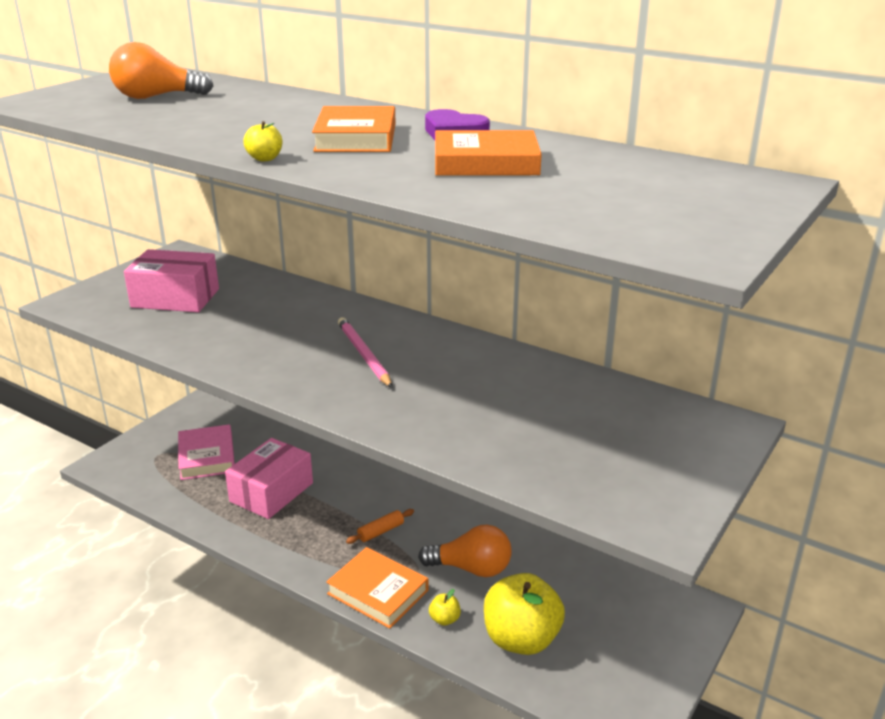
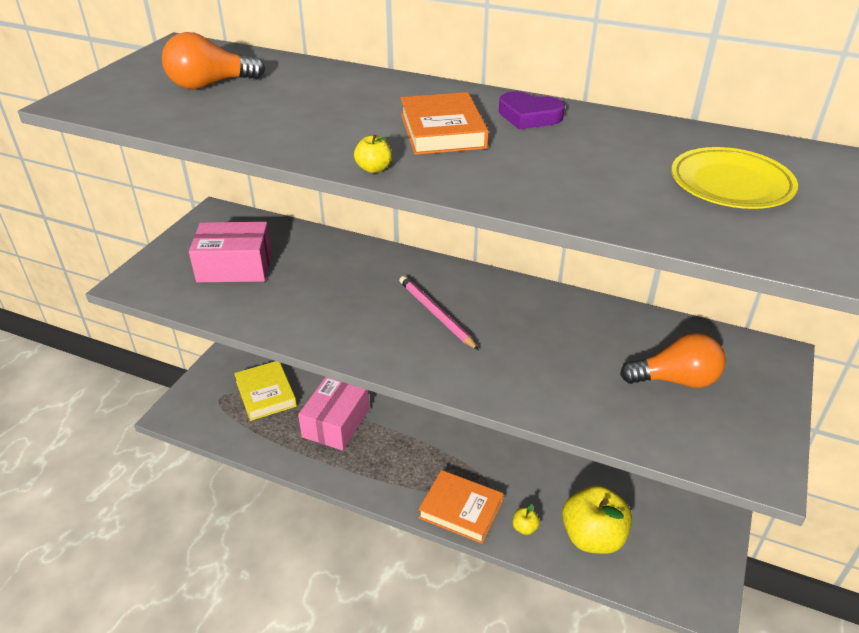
camera: 10 degrees left, 10 degrees up
(206, 457) = (265, 394): pink book -> yellow book
(381, 531) = (444, 449): orange rolling pin -> none
(471, 568) = (531, 475): orange light bulb -> orange light bulb (675, 380)
(485, 162) = (584, 156): orange book -> none
(625, 190) = (730, 184): none -> yellow plate

